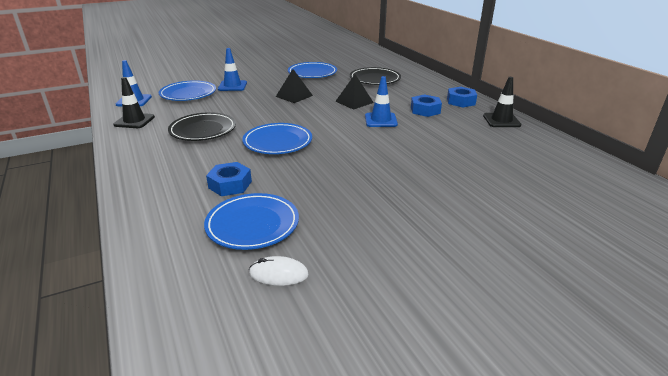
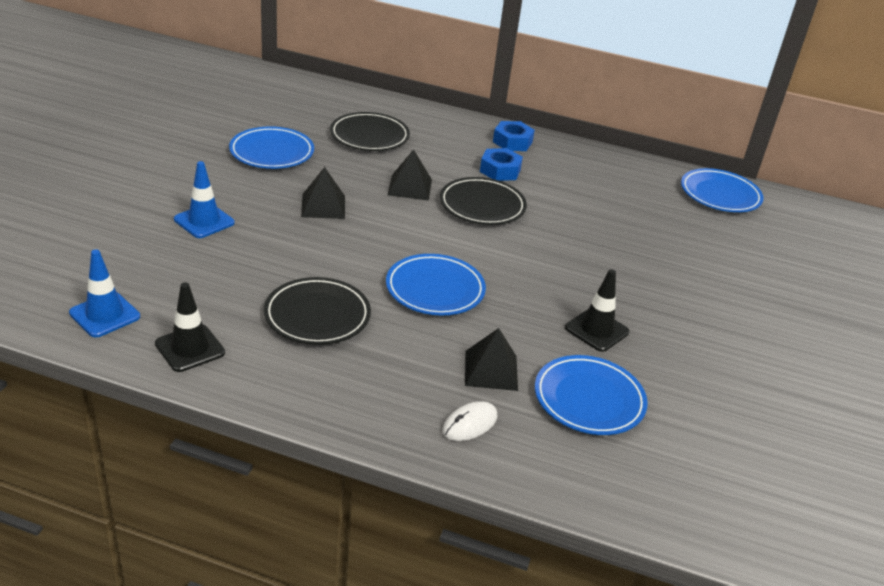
camera: 50 degrees left, 5 degrees up
(188, 94) = (166, 264): blue plate -> blue plate (720, 195)
(230, 185) = (491, 370): blue nut -> black pyramid
(278, 274) = (684, 428): white mouse -> white mouse (470, 424)
(380, 120) = (482, 205): blue traffic cone -> black plate
(501, 120) = (584, 157): black traffic cone -> black traffic cone (596, 330)

